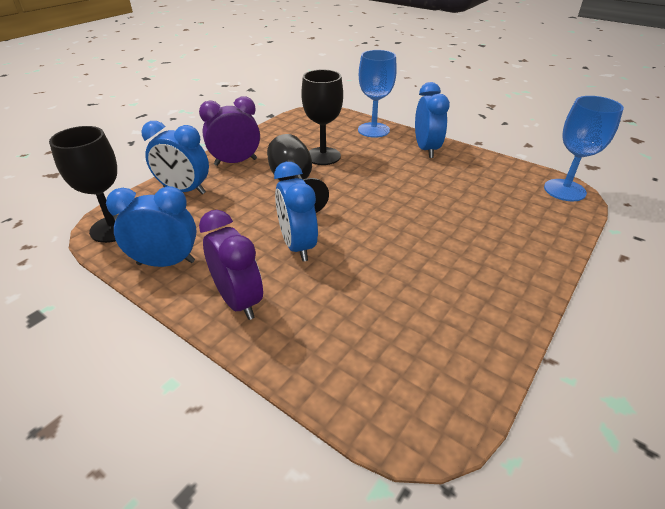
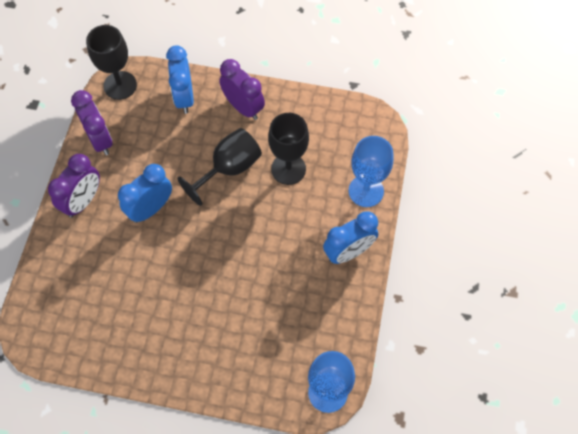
camera: 65 degrees right, 25 degrees up
(166, 262) = (100, 140): blue clock -> purple clock

